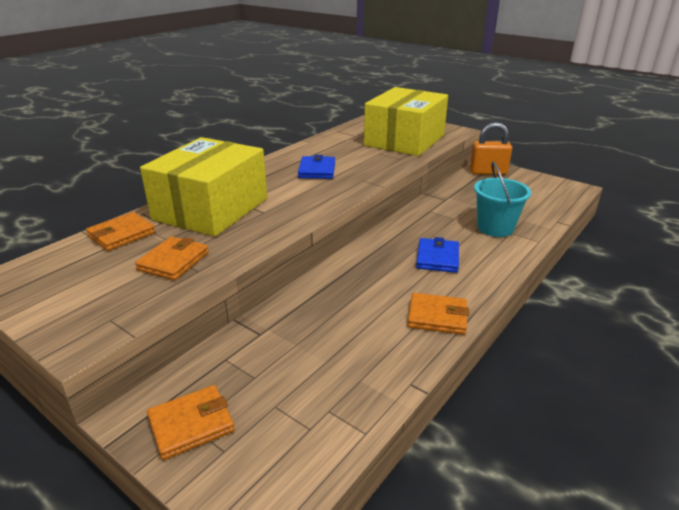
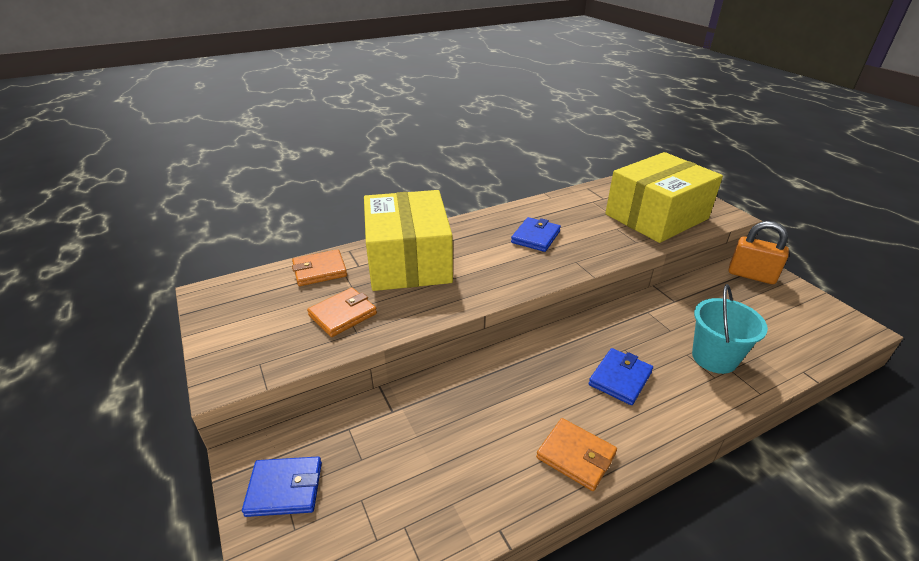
camera: 25 degrees right, 5 degrees up
(191, 424) = (285, 488): orange wallet -> blue wallet
(211, 209) = (409, 261): yellow box -> yellow box turned 60 degrees counterclockwise

